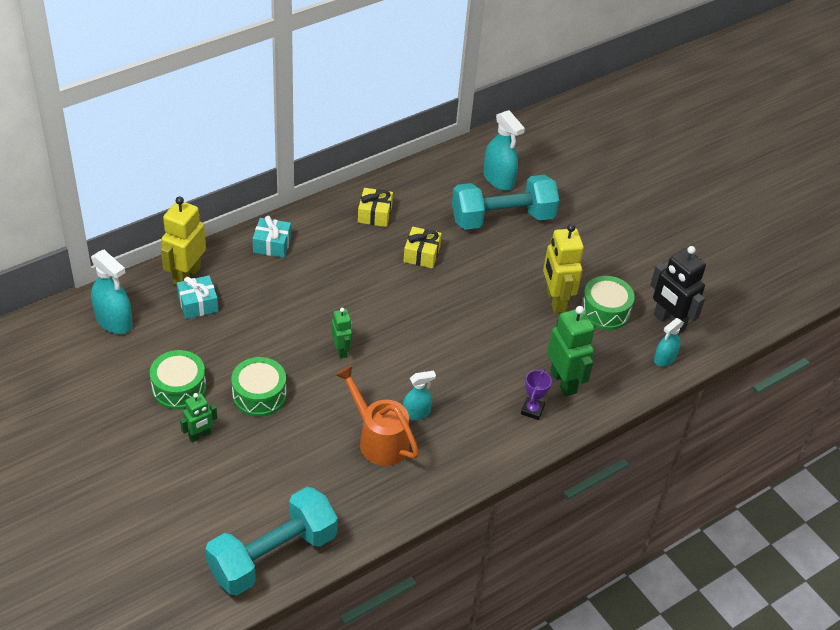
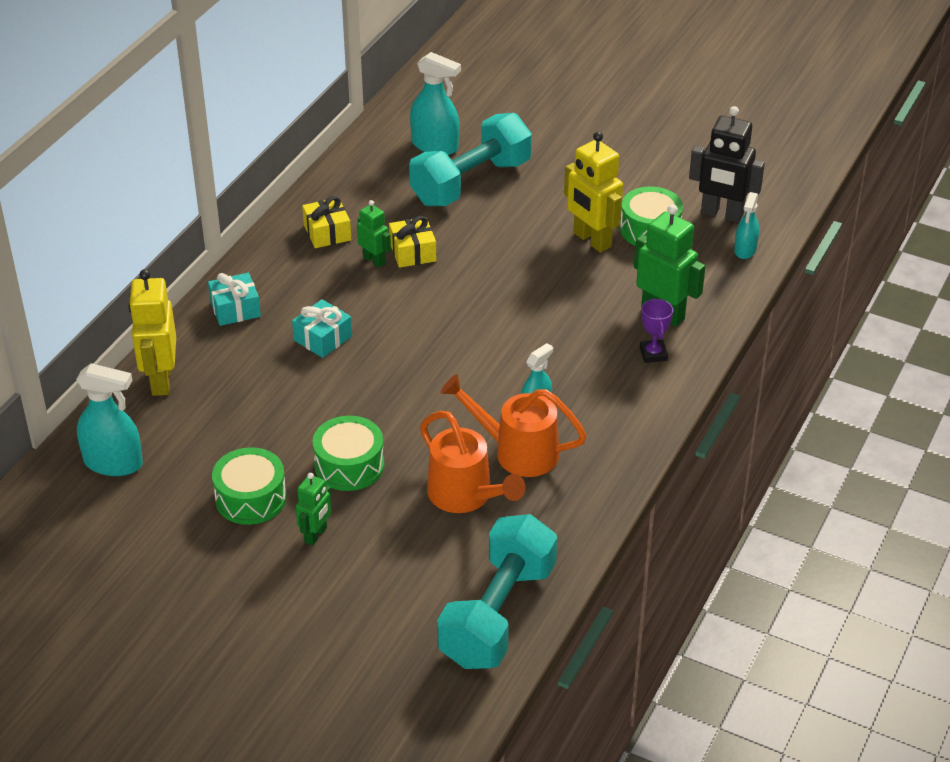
camera: 25 degrees left, 5 degrees down
(198, 304) = (200, 404): turquoise gift -> turquoise gift (323, 338)
(318, 456) = (466, 496): none -> orange watering can
(341, 350) = (403, 382): green robot -> green robot (374, 260)

